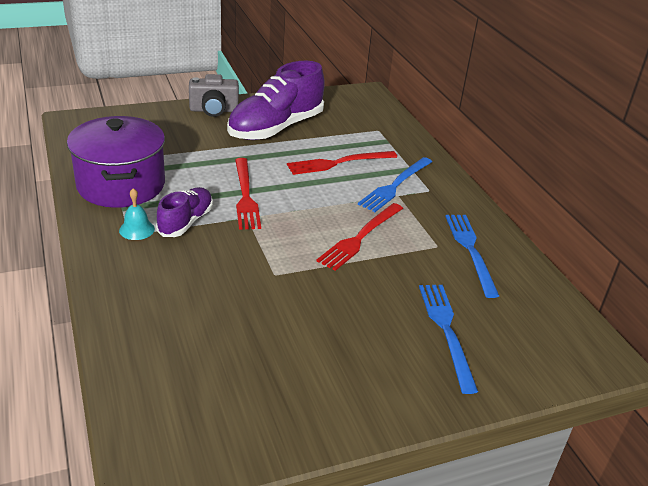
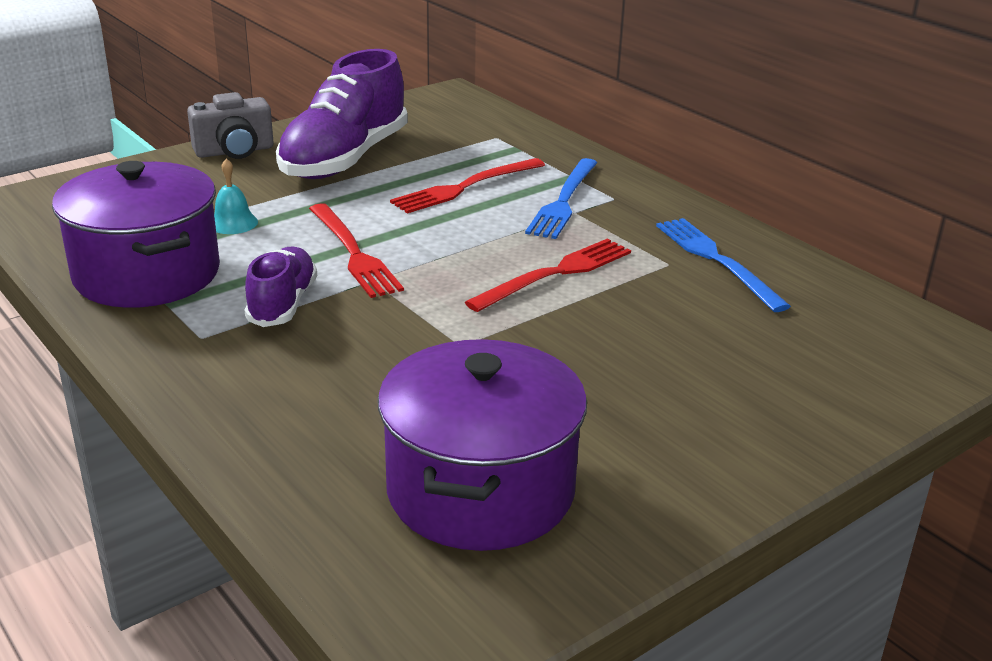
camera: 15 degrees left, 5 degrees down
(137, 229) = (210, 328): turquoise bell -> turquoise bell (233, 223)
(231, 376) = (480, 490): none -> purple pot
(360, 237) = (555, 274): red fork -> red fork turned 150 degrees counterclockwise
(446, 331) = (747, 364): blue fork -> none

